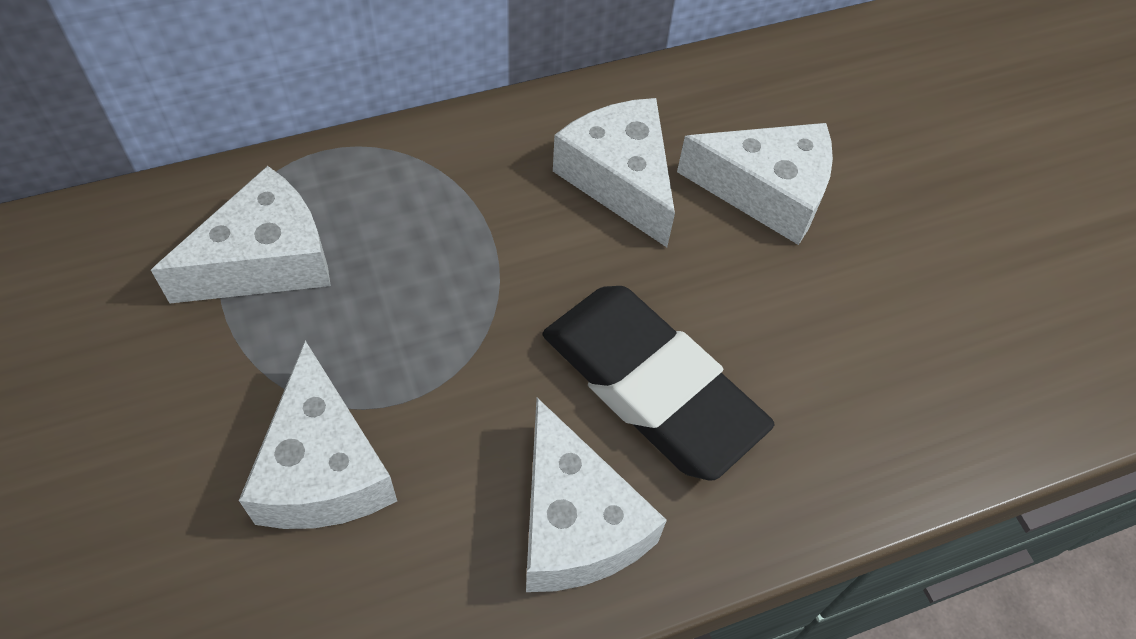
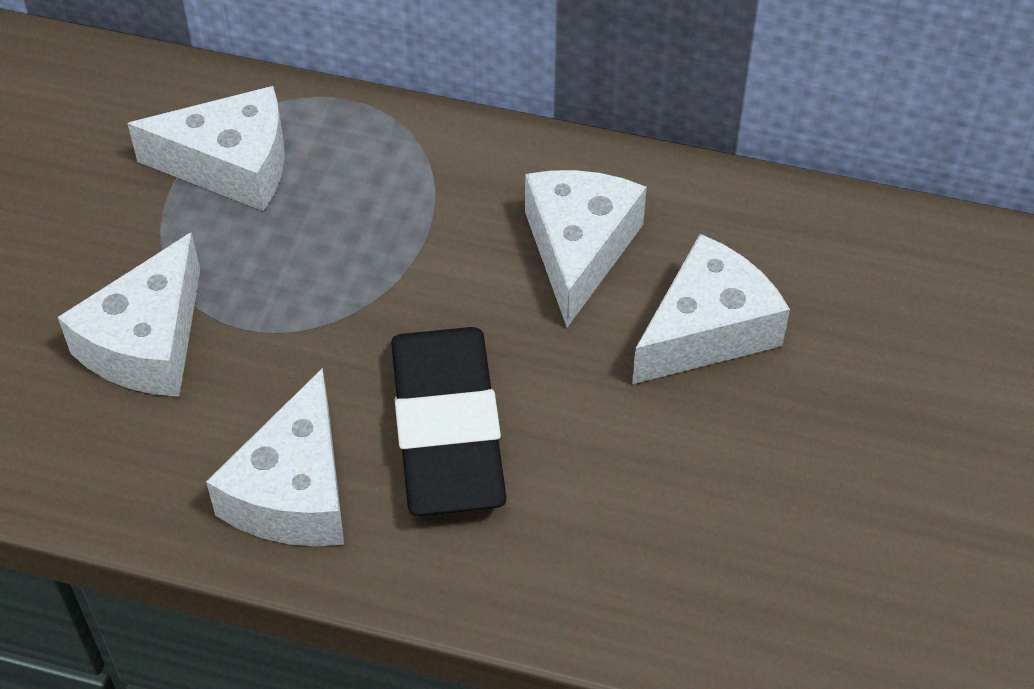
camera: 40 degrees right, 5 degrees down
(766, 192) = (707, 330): white cheese -> white cheese turned 90 degrees counterclockwise

